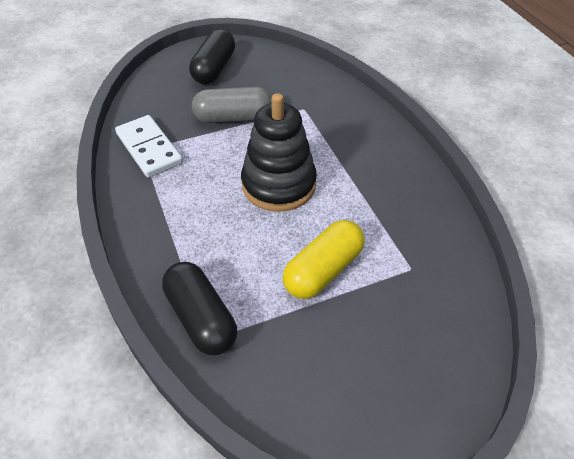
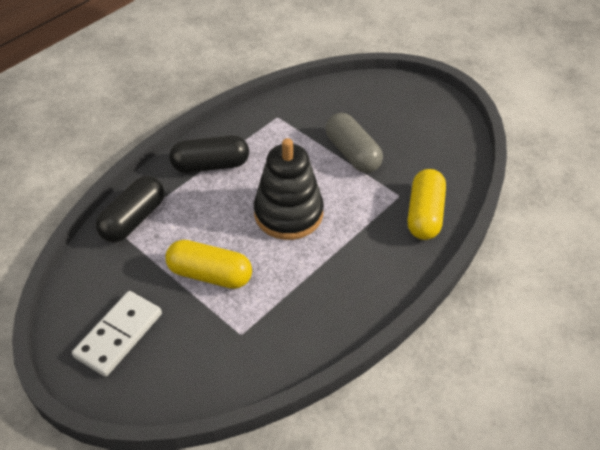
camera: 65 degrees right, 0 degrees up
(149, 149) = (281, 120): white domino -> white domino (118, 335)
(214, 69) = (410, 114): black capsule -> black capsule (211, 165)
(334, 102) = (425, 214): none -> yellow capsule

